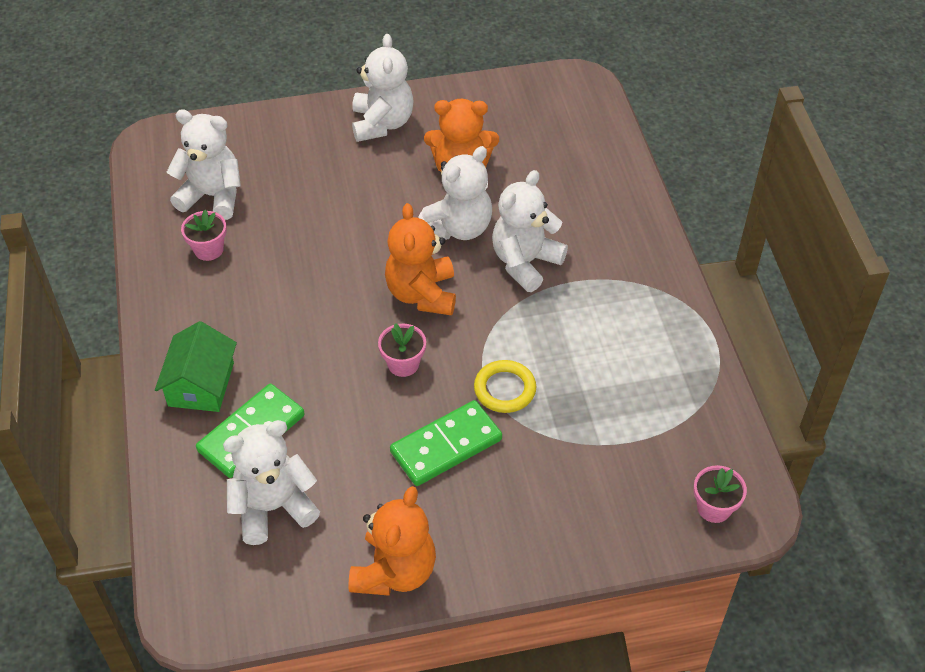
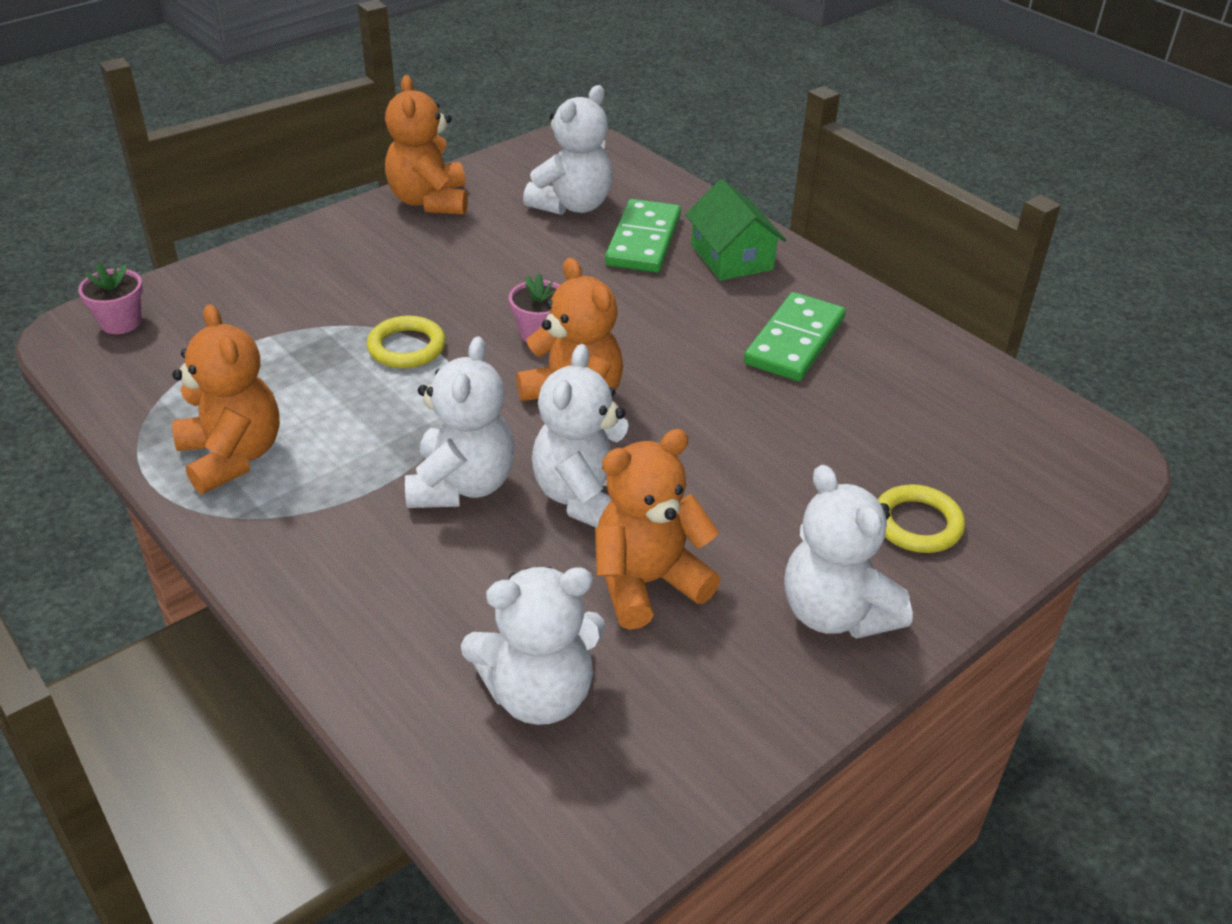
camera: 150 degrees right, 10 degrees down
(208, 249) = (870, 364): pink flower pot -> none
(212, 196) = (941, 420): white teddy bear -> white teddy bear (539, 694)
(296, 147) = (917, 524): none -> yellow ring
(446, 446) = (441, 286): green domino -> green domino (795, 341)
(658, 338) = (232, 456): none -> orange teddy bear

